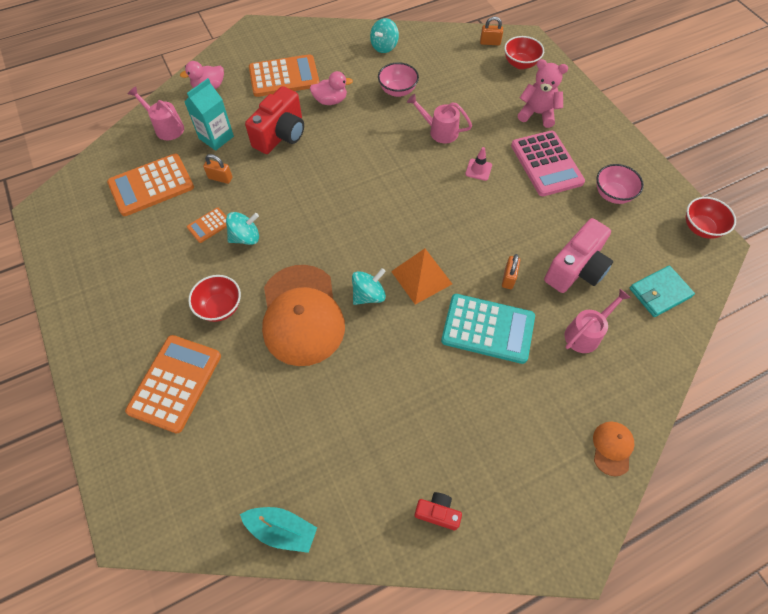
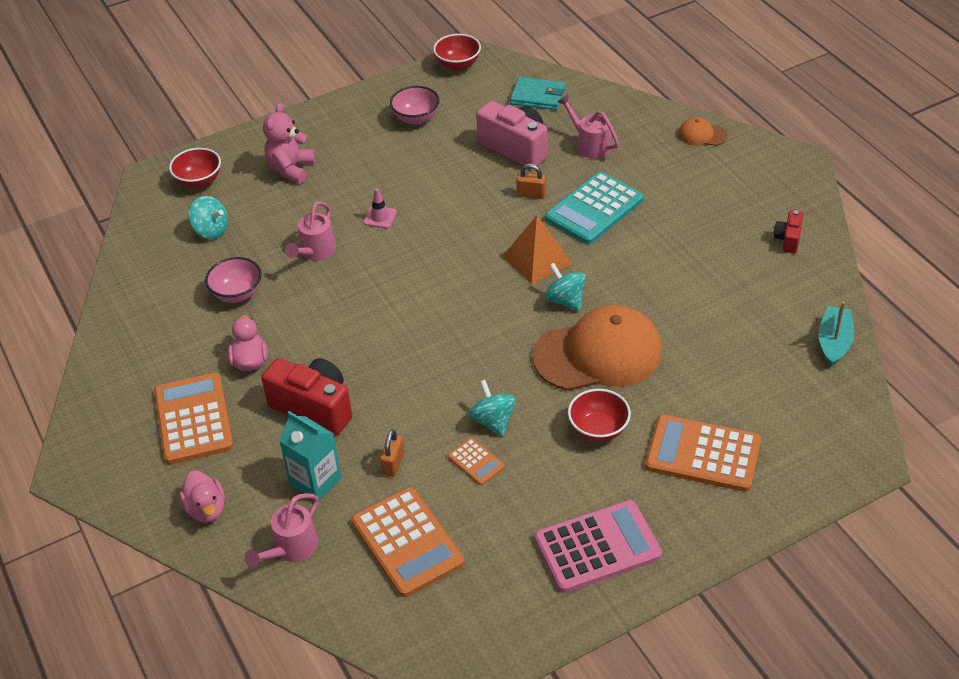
camera: 90 degrees left, 15 degrees down
(384, 47) = (143, 313): turquoise spinning top -> turquoise spinning top (211, 230)
(488, 328) = (594, 209): turquoise calculator -> turquoise calculator turned 150 degrees counterclockwise
(490, 42) = (153, 208): orange padlock -> none
(546, 164) = (371, 164): pink calculator -> pink calculator (597, 547)
(660, 293) = (538, 96): turquoise wallet -> turquoise wallet turned 45 degrees counterclockwise

